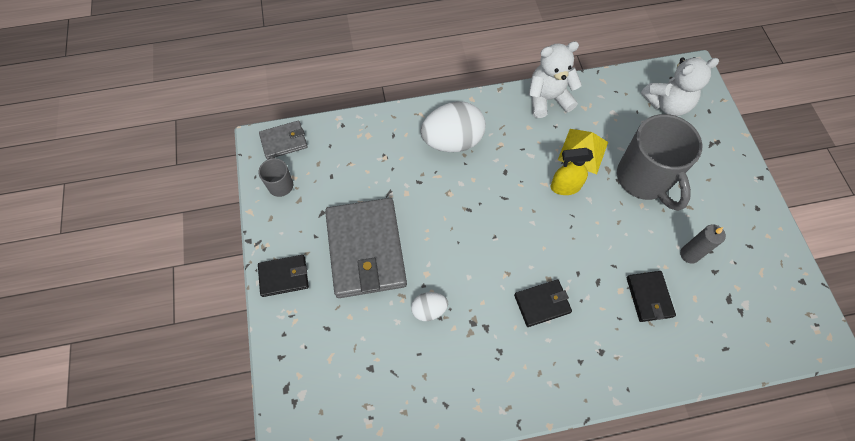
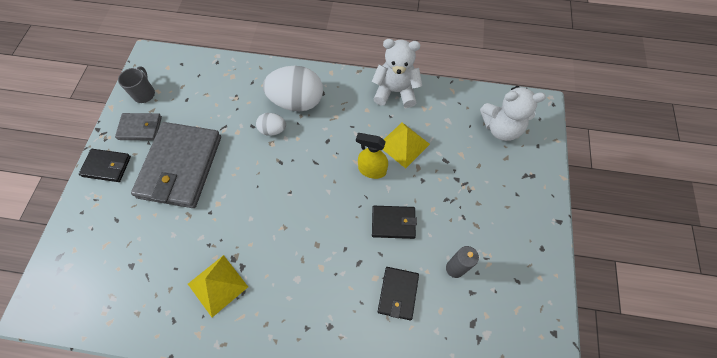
camera: 20 degrees right, 0 degrees up
(284, 141) = (166, 61): grey wallet -> grey wallet (140, 128)
(429, 310) = (203, 234): white egg -> white egg (273, 130)
(471, 354) = (217, 285): none -> yellow pyramid
(542, 304) = (299, 264): black wallet -> black wallet (393, 223)
(644, 179) = (446, 187): grey mug -> none

